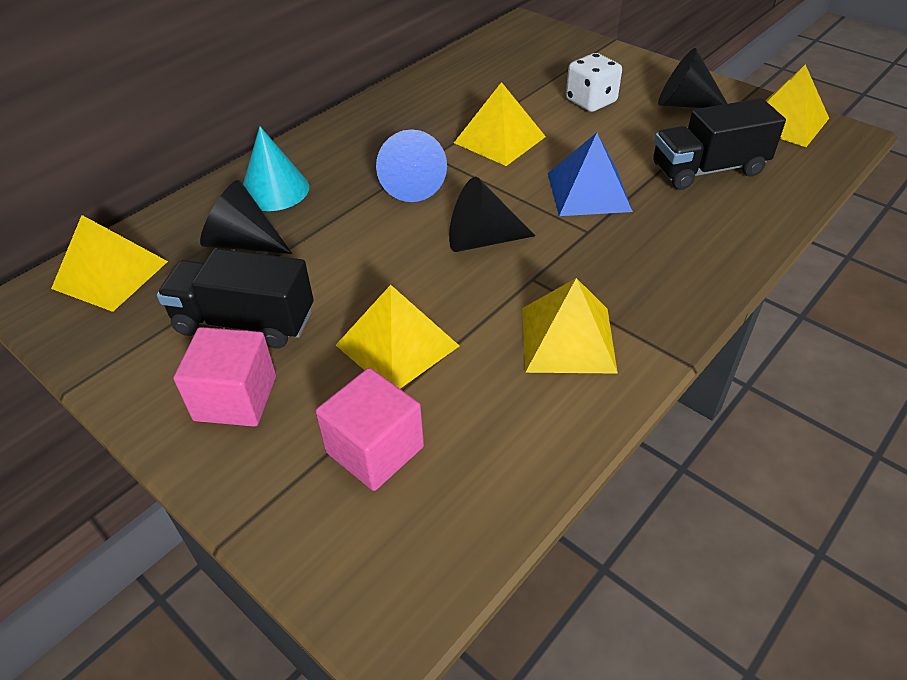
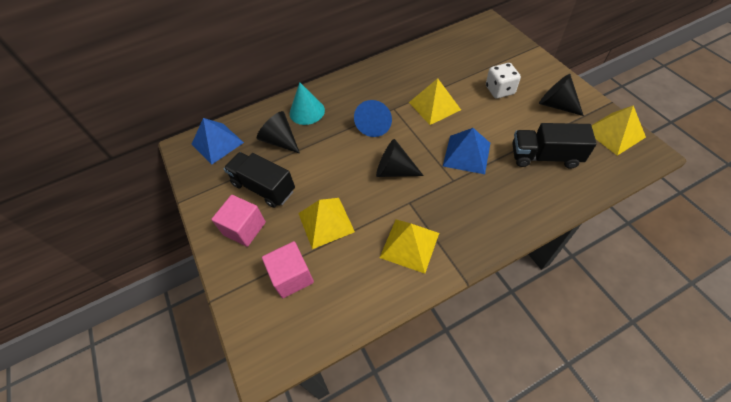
camera: 25 degrees right, 10 degrees up
(110, 274) = (217, 143): yellow pyramid -> blue pyramid

